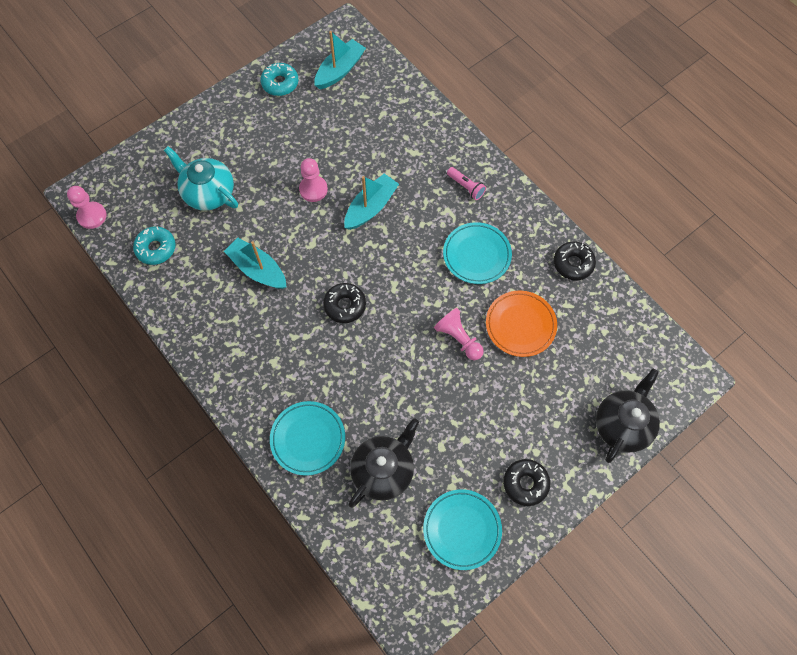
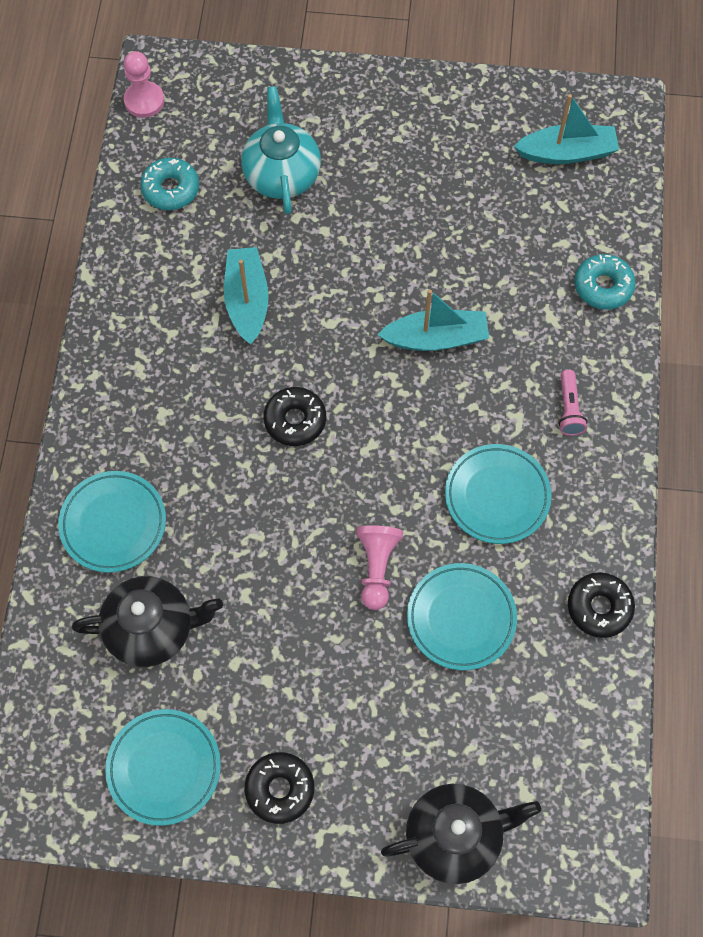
camera: 45 degrees right, 0 degrees up
(280, 83) = (483, 114): turquoise donut -> turquoise donut (603, 286)
(313, 189) = (394, 264): pink pawn -> none
(520, 325) = (461, 618): orange plate -> turquoise plate

